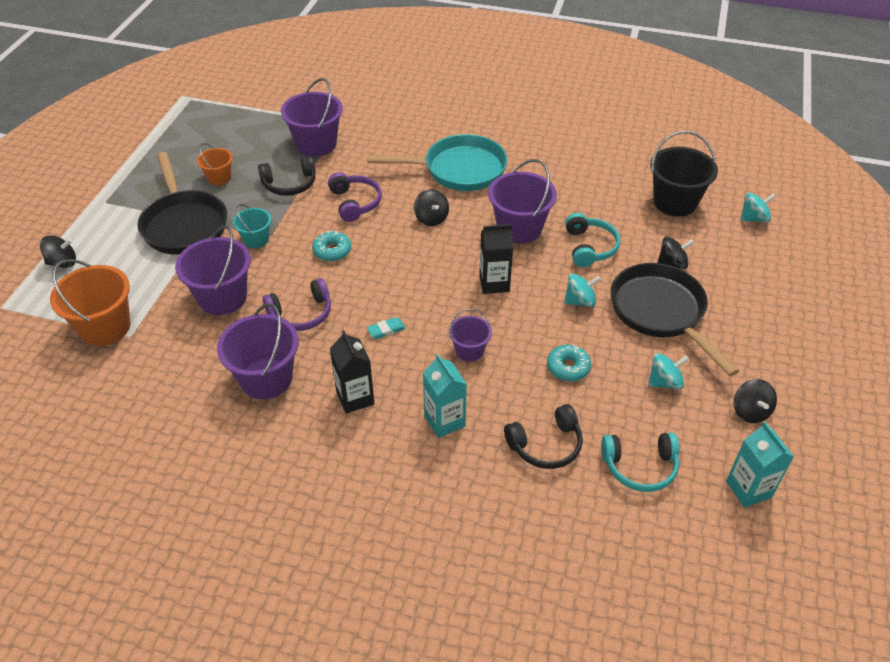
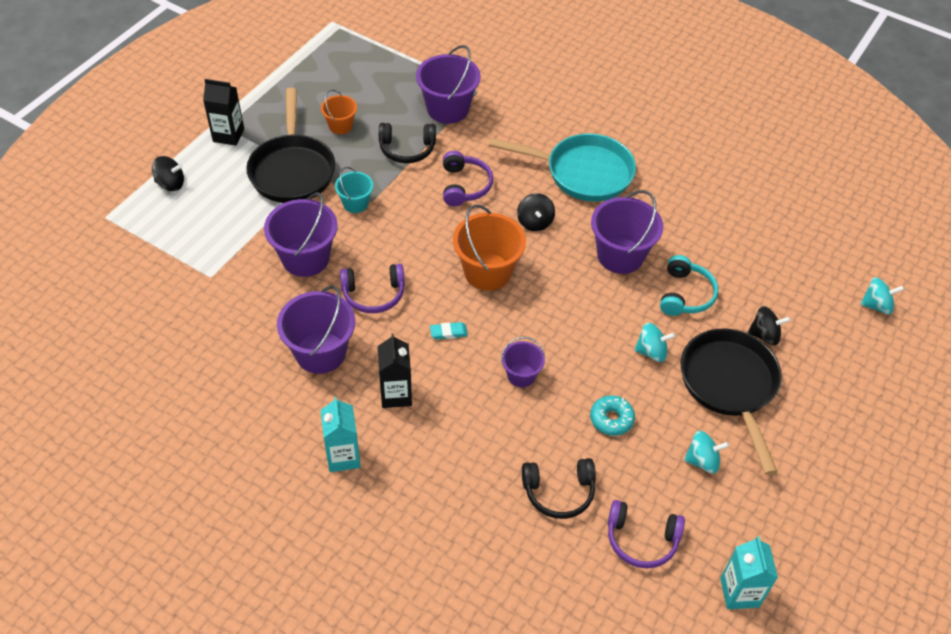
camera: 15 degrees right, 5 degrees up
(105, 327) = (191, 261): orange bucket -> orange bucket (487, 272)
(332, 251) = (424, 234): turquoise donut -> none
(444, 421) = (471, 441): turquoise carton -> turquoise carton (343, 456)
(494, 283) = (572, 310): black carton -> black carton (228, 135)
(640, 467) = (641, 540): turquoise headphones -> purple headphones
(675, 202) = (798, 265): black bucket -> none
(750, 411) = (776, 515): black spinning top -> none

